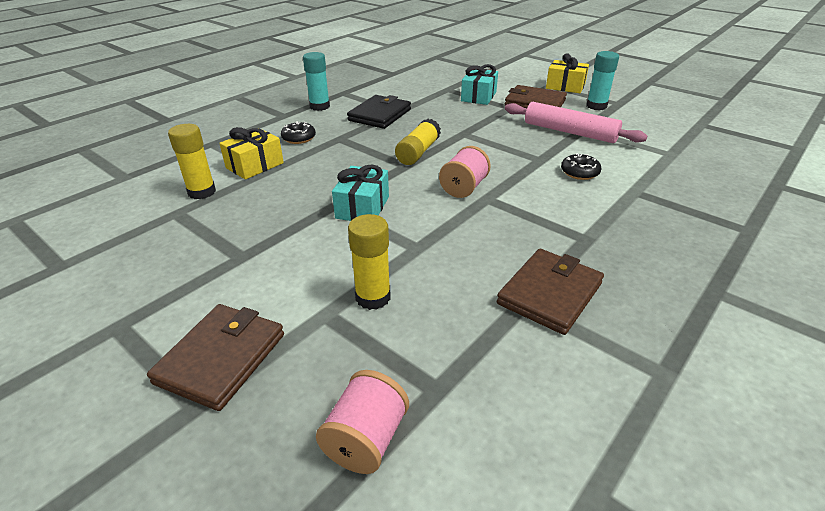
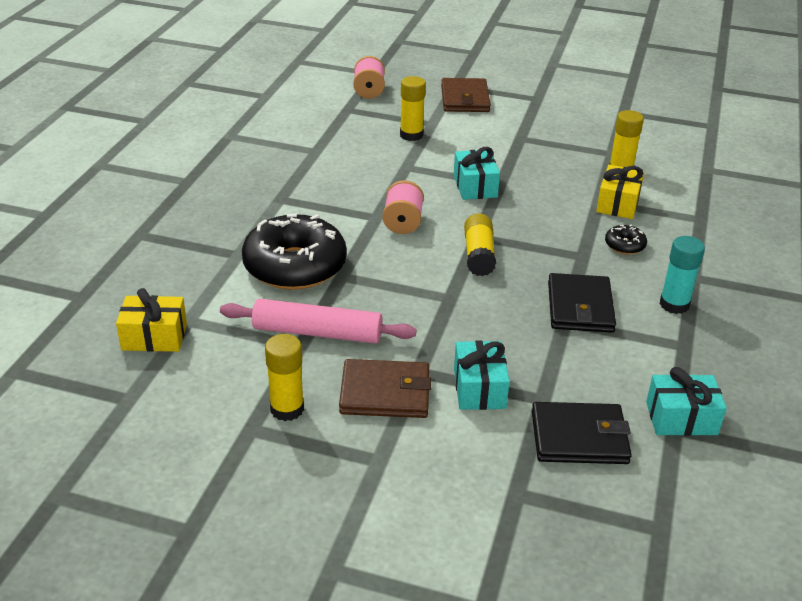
camera: 155 degrees right, 0 degrees up
(385, 75) = (681, 418): none -> turquoise gift
(442, 77) = (579, 437): none -> black wallet
(549, 293) = (300, 158): brown wallet -> none
(565, 86) = (349, 464): yellow gift -> yellow gift (154, 337)
(579, 172) = (295, 266): black donut -> black donut, size x2.41
(596, 106) = (287, 409): turquoise glue stick -> yellow glue stick

